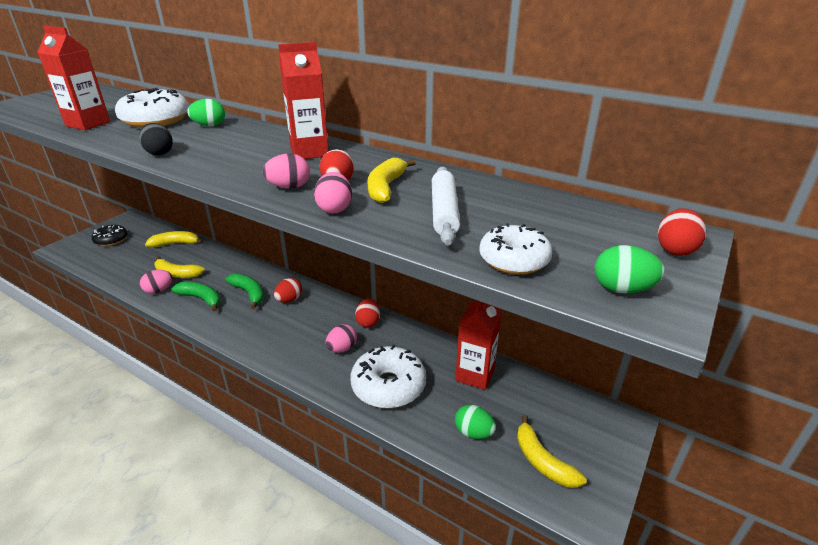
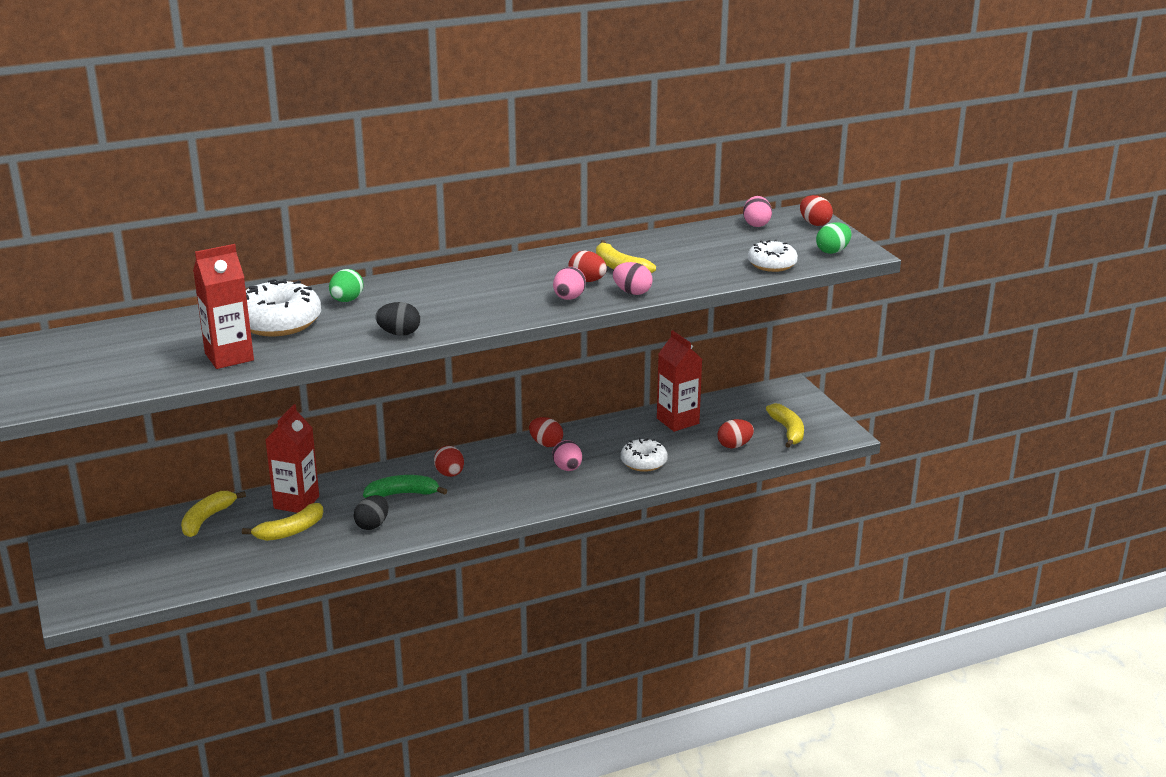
camera: 55 degrees left, 5 degrees down
(111, 240) = (115, 566): black donut -> none
(159, 290) = (313, 549): pink egg -> pink egg (756, 224)
(201, 299) = (372, 525): green banana -> black egg
(309, 152) = (501, 275): red carton -> red carton (296, 502)
(388, 386) = (643, 462): white donut -> white donut, size x0.62
(444, 212) = (686, 262): white rolling pin -> none
(473, 432) = (734, 445): green egg -> red egg
(542, 461) = (788, 431): yellow banana -> yellow banana turned 105 degrees counterclockwise

